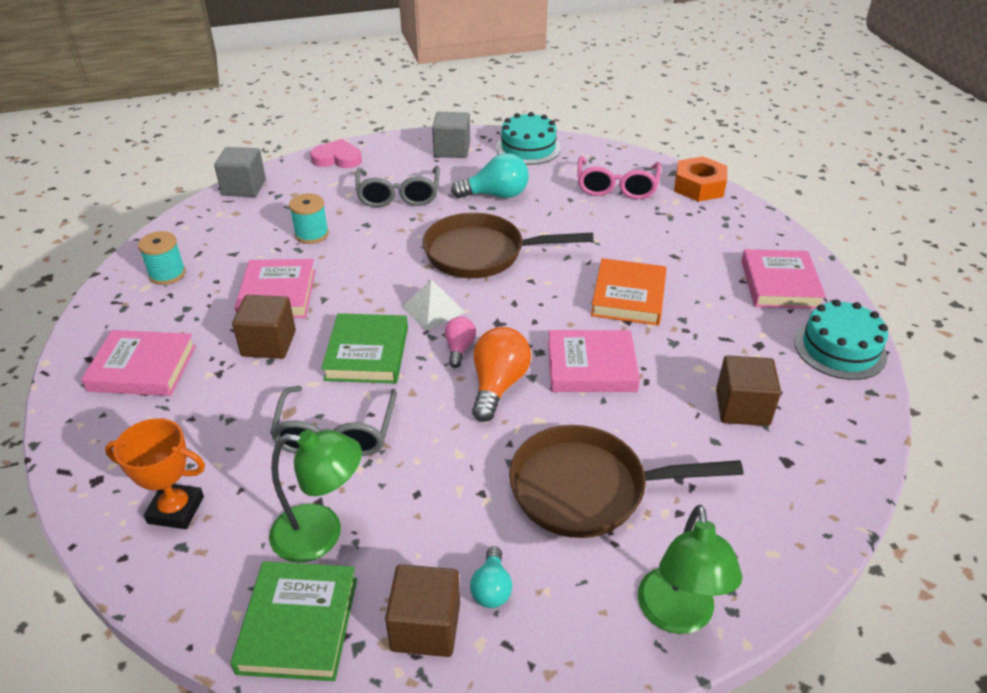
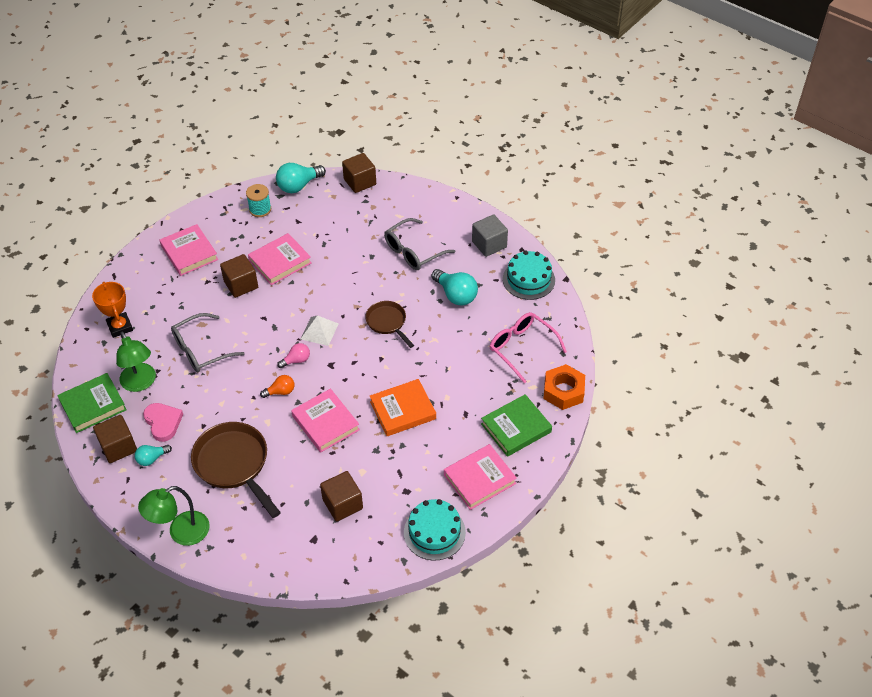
camera: 55 degrees right, 10 degrees up
(179, 230) = (298, 186): none -> turquoise light bulb
(244, 187) = (360, 182): grey cube -> brown cube
(311, 234) = (341, 240): turquoise spool -> none
(337, 158) = (427, 199): pink heart -> pink heart (163, 422)
(367, 353) = (263, 326): green book -> green book (516, 428)
(481, 254) = (387, 322): brown pan -> brown pan, size x0.59
(498, 385) = (280, 392): orange light bulb -> orange light bulb, size x0.57
(616, 186) = (522, 348): pink glasses -> pink glasses turned 75 degrees clockwise

